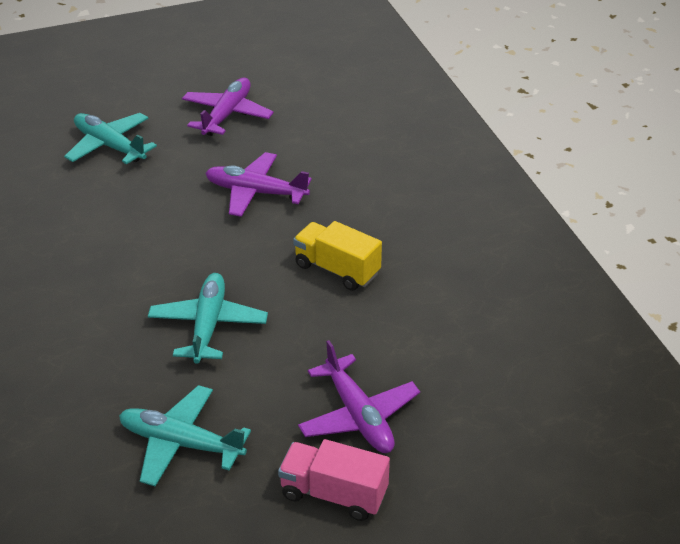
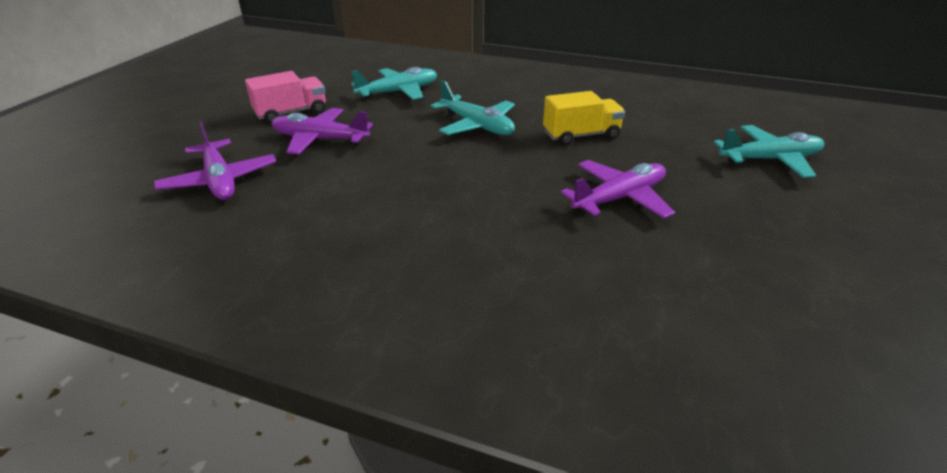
camera: 130 degrees right, 5 degrees down
(227, 114) = (798, 238): purple plane -> purple plane (220, 180)
(337, 269) = (460, 191): yellow truck -> yellow truck (581, 135)

